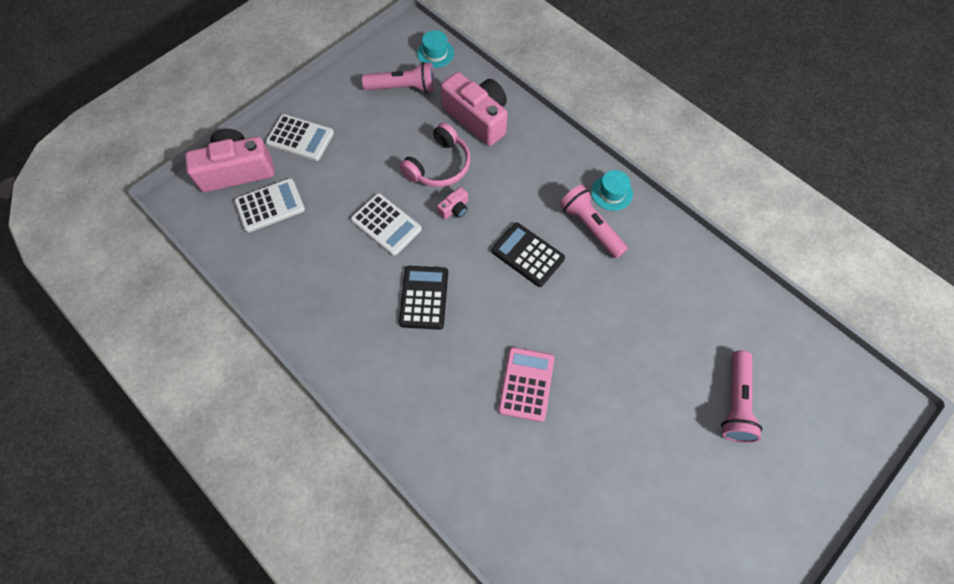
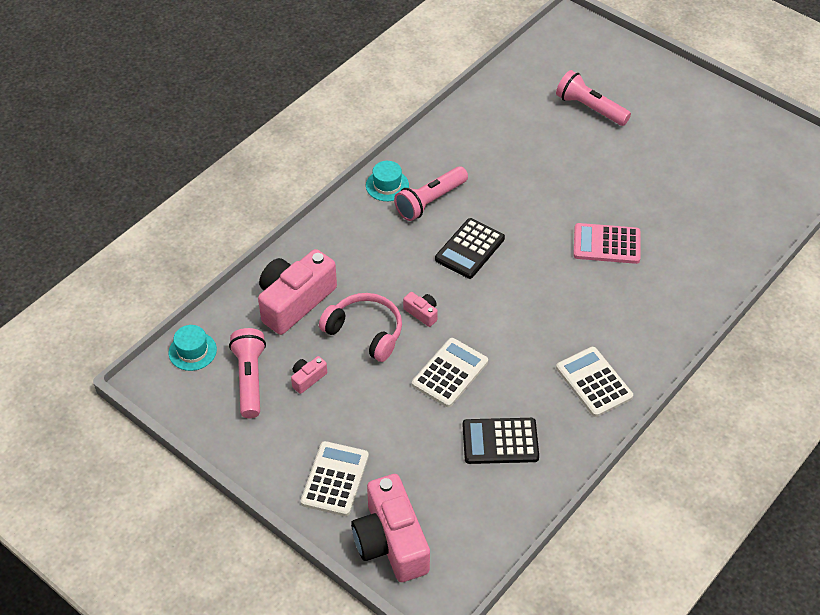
camera: 95 degrees left, 15 degrees down
(270, 206) = (438, 493): white calculator -> white calculator (594, 382)
(397, 124) = (307, 378): none -> pink camera
(424, 297) = (533, 330): black calculator -> black calculator (500, 441)
(735, 402) = (590, 108): pink flashlight -> pink flashlight turned 150 degrees counterclockwise

